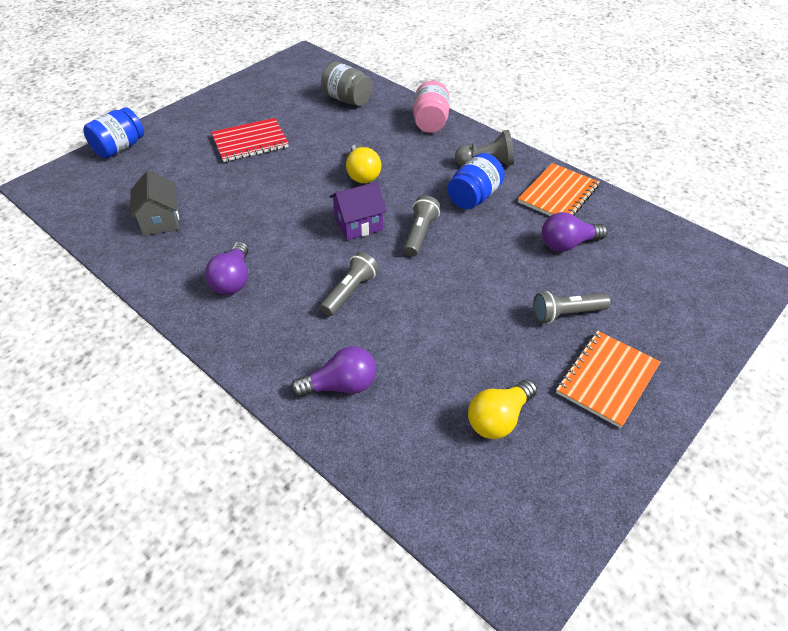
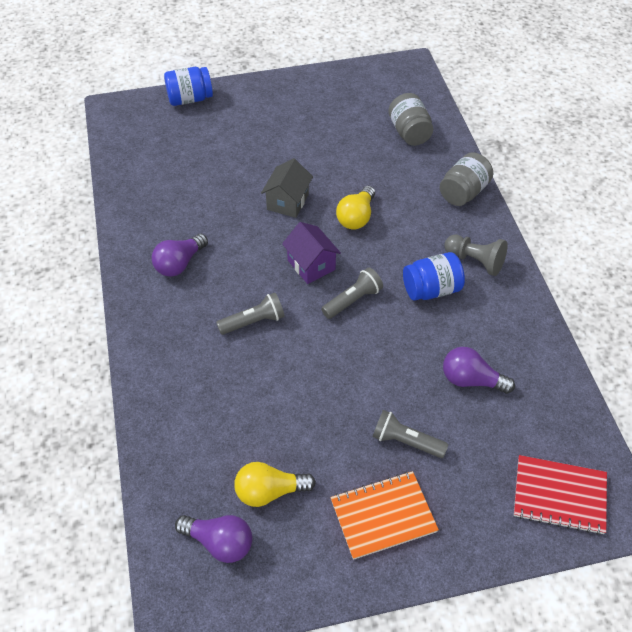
camera: 35 degrees right, 5 degrees up
(160, 220) = (169, 183): grey house -> grey house (288, 202)
(250, 142) = (291, 140): red notebook -> red notebook (559, 495)
(341, 385) = (183, 394): purple light bulb -> purple light bulb (220, 542)
(358, 224) = (311, 265): purple house -> purple house turned 45 degrees clockwise
(430, 122) = (463, 192): pink jar -> grey jar
(558, 194) = (511, 327): orange notebook -> none

